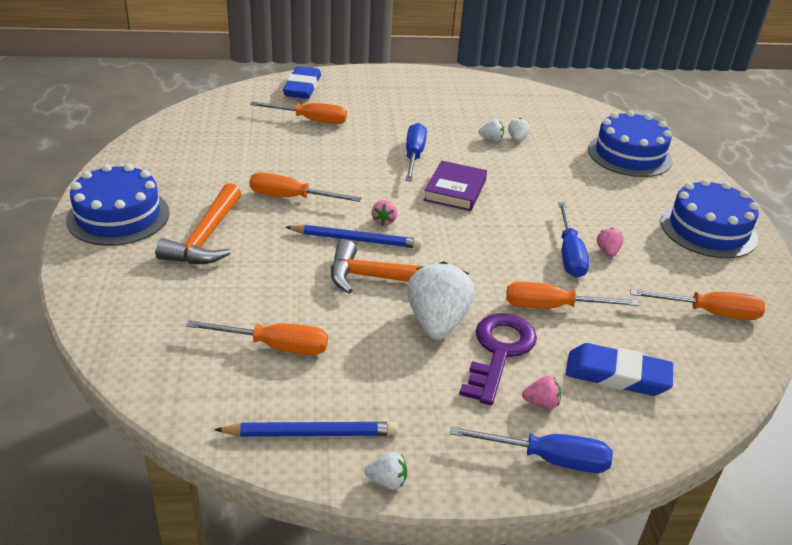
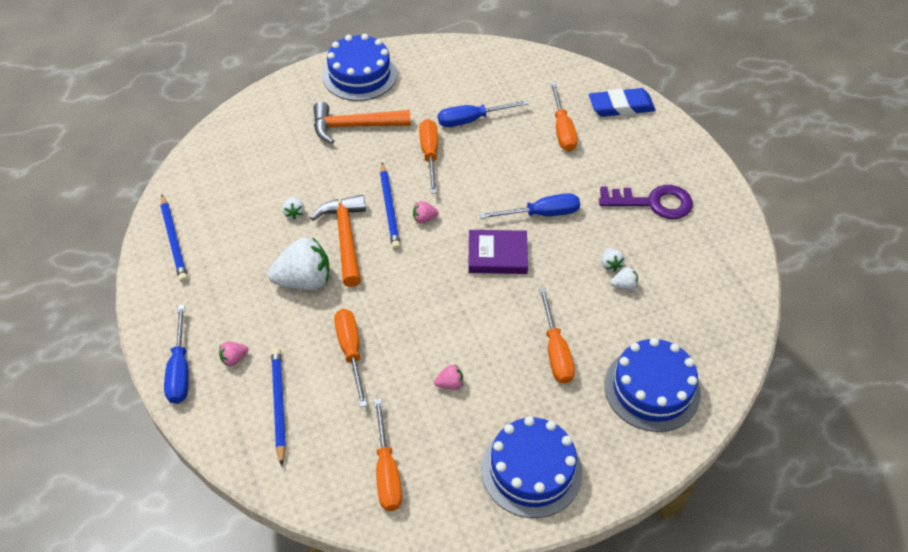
camera: 75 degrees right, 15 degrees up
(275, 346) = (248, 200): orange screwdriver -> orange screwdriver (555, 351)
(387, 481) = (142, 287): white strawberry -> white strawberry (294, 213)
(499, 352) = (283, 324): purple key -> purple key (653, 203)
(541, 403) = (234, 359): pink strawberry -> pink strawberry turned 75 degrees clockwise
(569, 254) = (433, 355): blue screwdriver -> blue screwdriver (471, 120)
(617, 375) = (279, 405): blue eraser -> blue pencil

